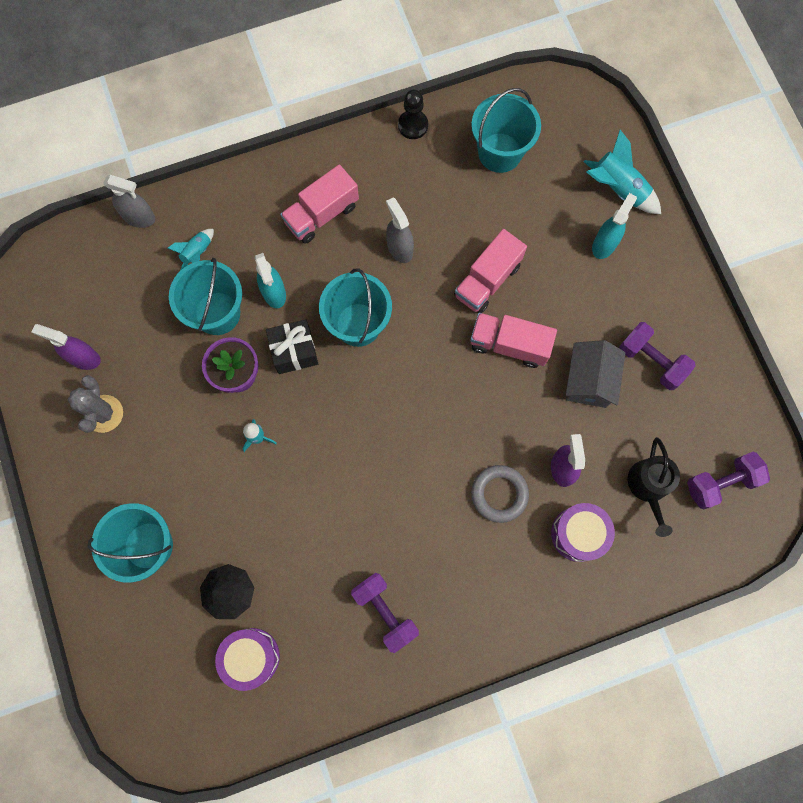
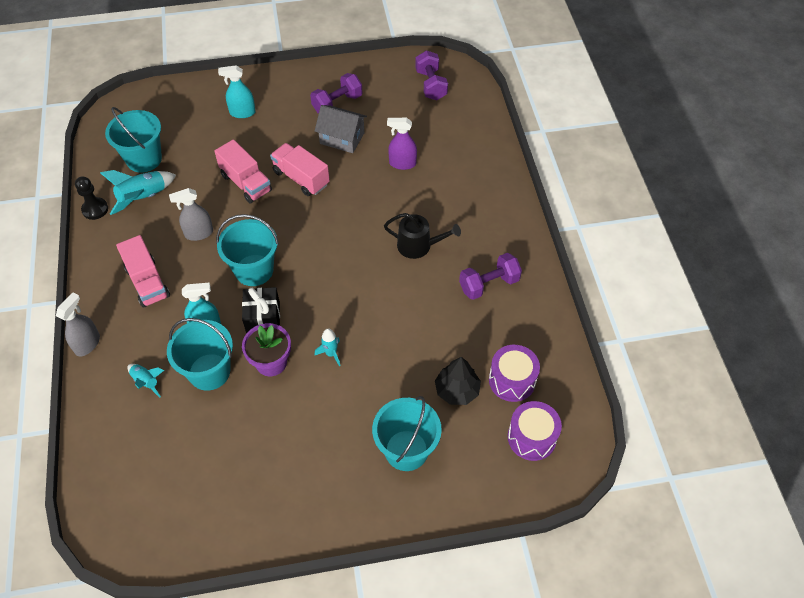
camera: 80 degrees left, 20 degrees down
(84, 358) = (216, 490): purple spray bottle -> none
(104, 414) = (275, 477): grey cactus -> none
(139, 217) = (91, 427): grey spray bottle -> grey spray bottle (87, 344)
(499, 494) = (413, 202): grey ring -> none
(509, 345) = (301, 178): pink truck -> pink truck turned 105 degrees clockwise
(578, 534) = (451, 163): purple drum -> purple drum (531, 437)
(604, 244) = (242, 113): turquoise spray bottle -> turquoise spray bottle turned 45 degrees counterclockwise
(618, 189) = (202, 98): turquoise rocket -> turquoise rocket (143, 198)
(648, 487) = (425, 120): black watering can -> black watering can (418, 246)

